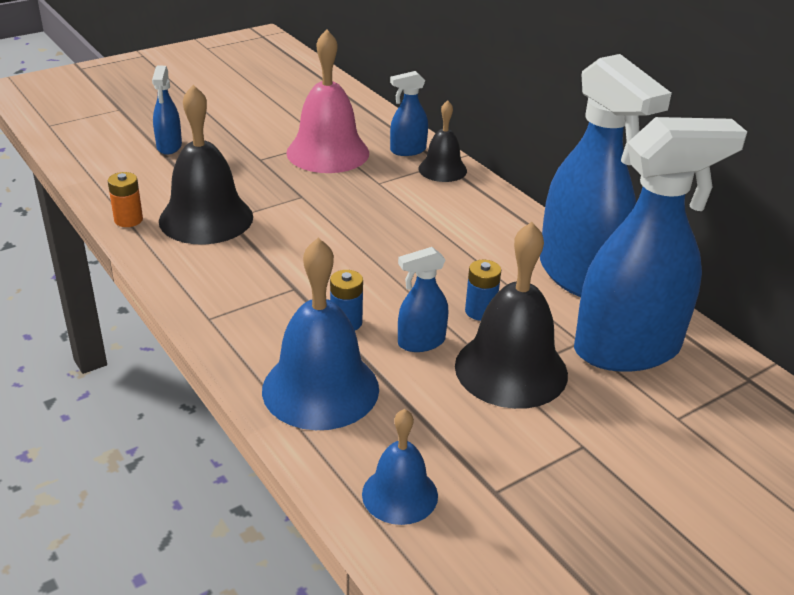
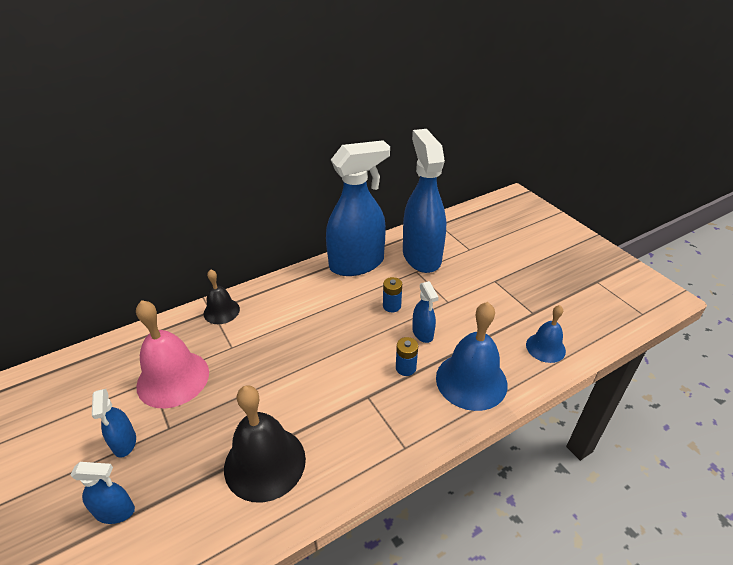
camera: 85 degrees left, 5 degrees up
(128, 220) = (257, 530): orange battery -> none
(407, 150) = (186, 328): blue spray bottle -> blue spray bottle (124, 443)
(511, 369) = (442, 299): black bell -> none

